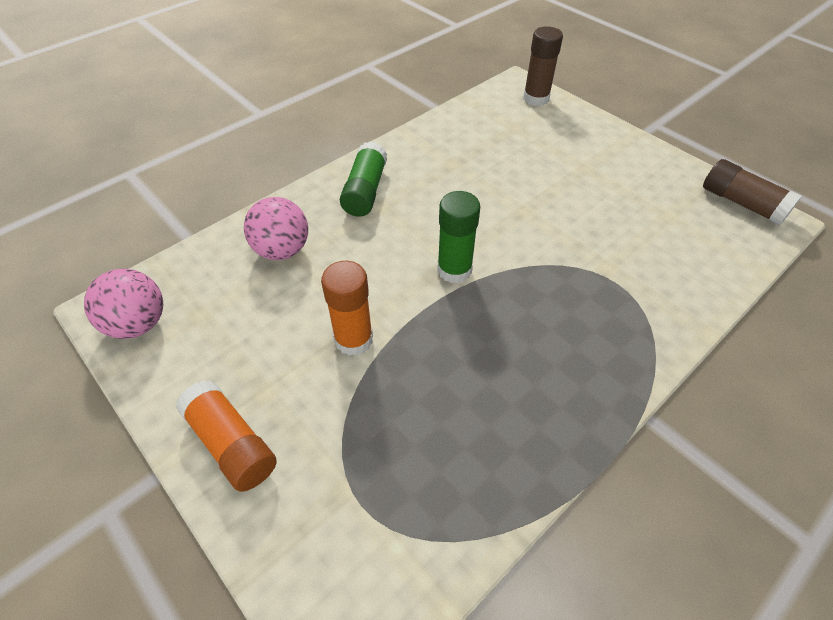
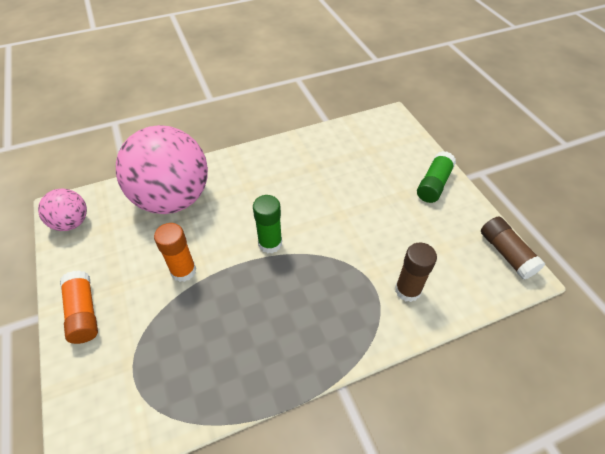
camera: 20 degrees right, 0 degrees up
(282, 250) = (173, 199): pink ball -> pink ball, size x2.06
(365, 191) = (244, 172): green glue stick -> green glue stick (433, 184)
(536, 98) = (399, 131): brown glue stick -> brown glue stick (407, 290)

